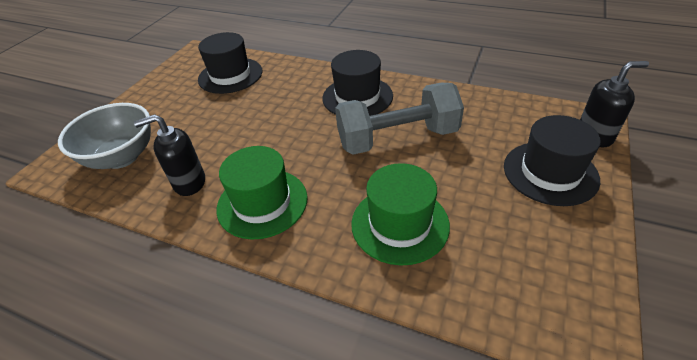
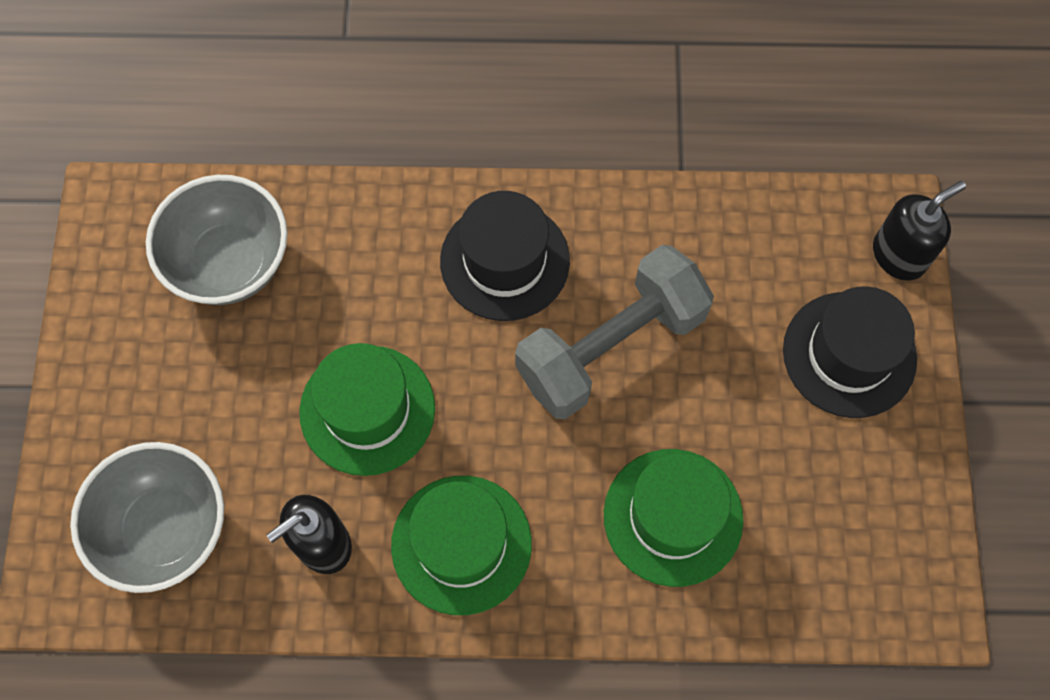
camera: 25 degrees left, 25 degrees up
(230, 75) = (230, 263): black hat -> grey bowl
(253, 135) = (367, 410): none -> green hat

